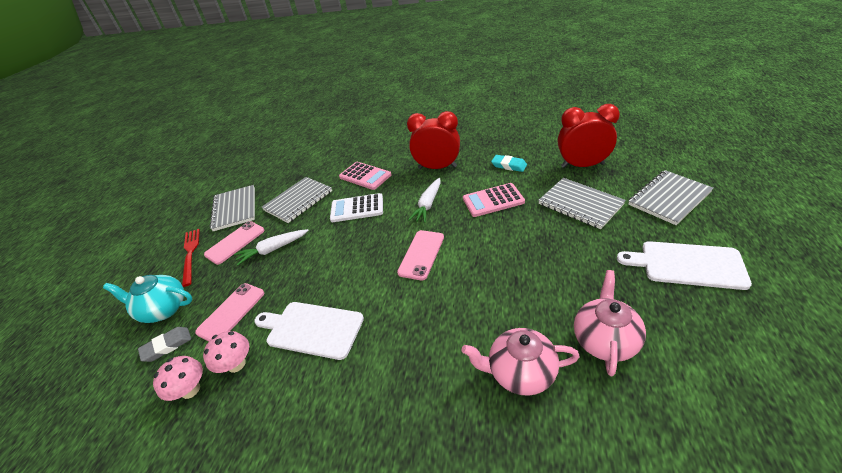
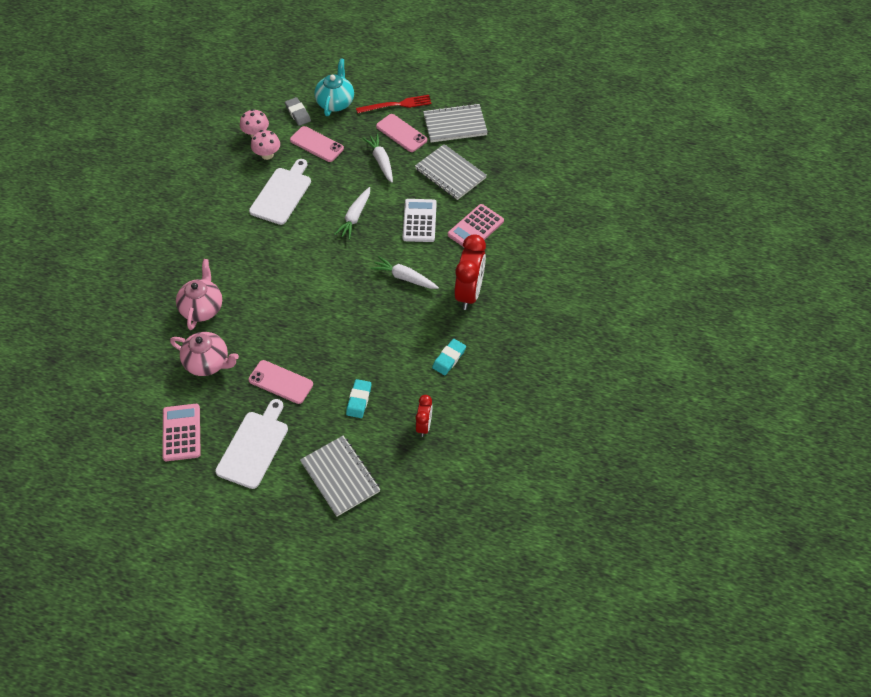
camera: 90 degrees right, 15 degrees up
(352, 254) = (355, 217): none -> white carrot
(421, 254) = (335, 266): pink phone -> pink phone (280, 382)
(493, 200) = (391, 331): pink calculator -> pink calculator (181, 432)
(580, 204) = (359, 400): grey notebook -> turquoise eraser
(582, 165) = (424, 425): red clock -> red clock, size x0.54

